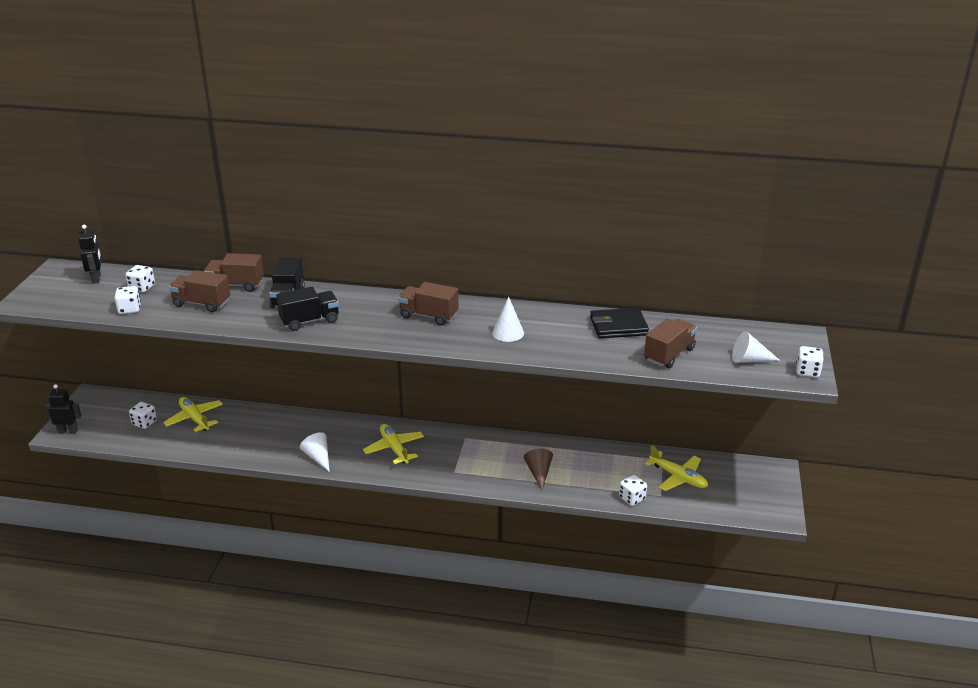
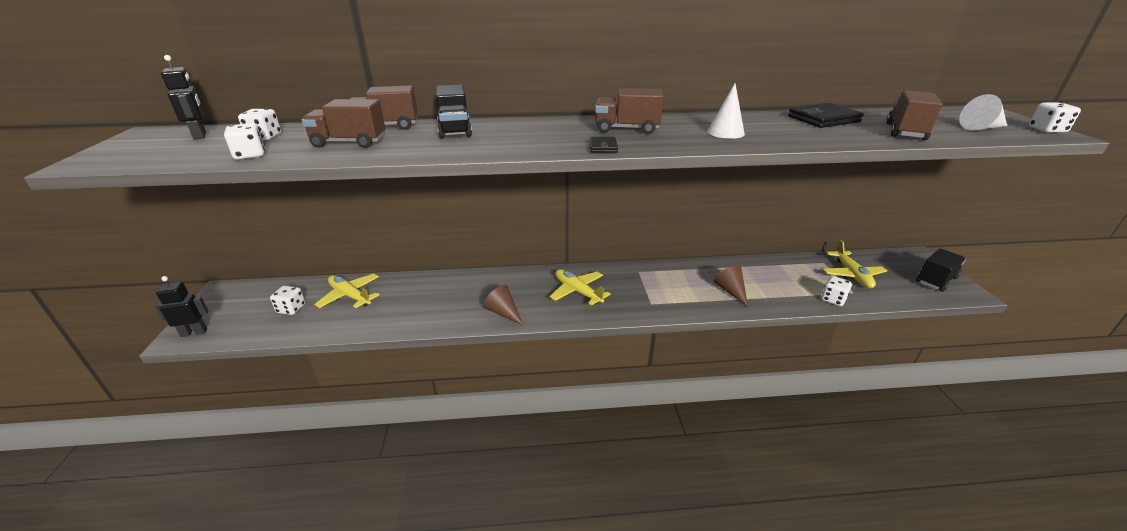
camera: 15 degrees left, 0 degrees up
(309, 321) = (495, 144): black truck -> black truck (936, 280)
(318, 457) = (503, 312): white cone -> brown cone
(390, 337) = (603, 147): none -> black wallet
(678, 477) = (852, 275): yellow plane -> yellow plane turned 60 degrees clockwise

